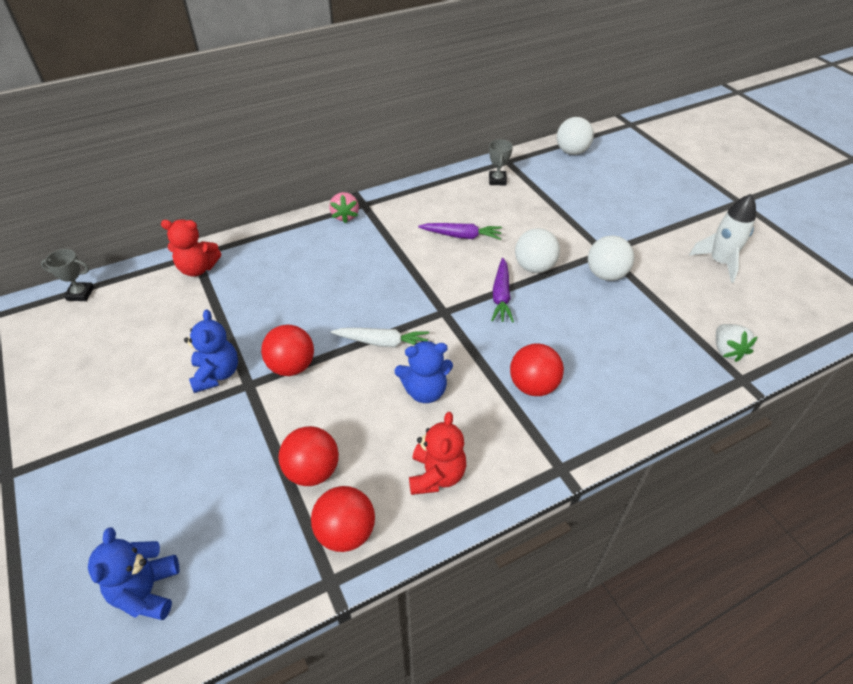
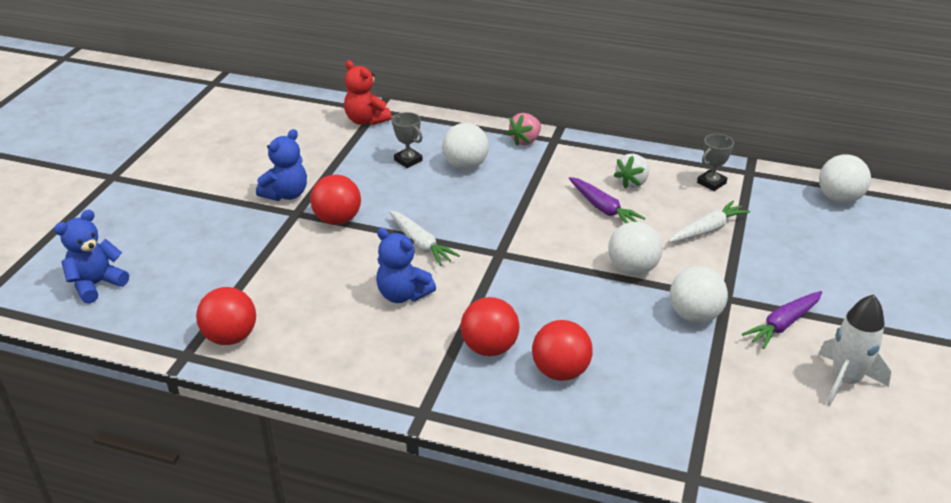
camera: 45 degrees right, 10 degrees down
(80, 294) = (275, 96): grey trophy -> grey trophy (408, 160)
(312, 471) = (261, 289): red ball -> red ball (560, 371)
(329, 260) = (465, 165): none -> white ball
(436, 475) = (331, 349): red teddy bear -> none
(501, 296) = (565, 271): purple carrot -> purple carrot (783, 324)
(537, 213) = (707, 229): none -> white carrot
(727, 350) = (717, 448): white strawberry -> white strawberry (632, 182)

